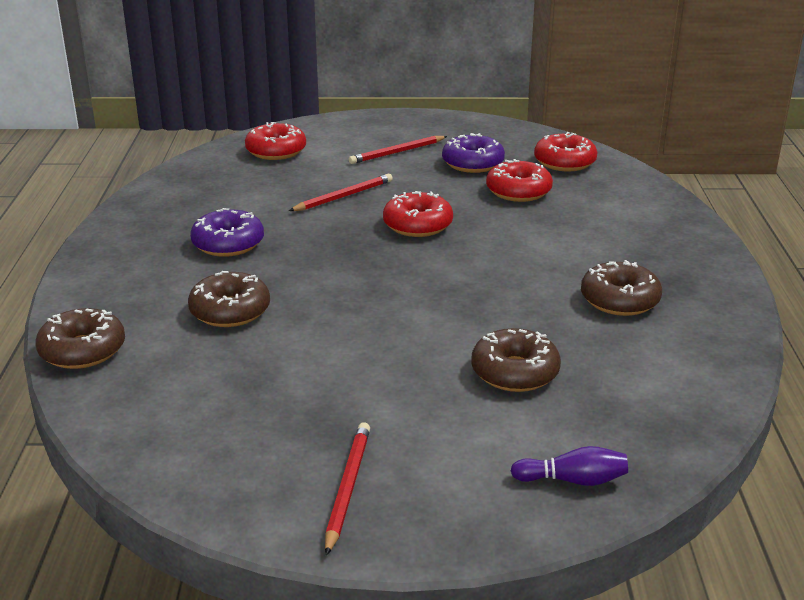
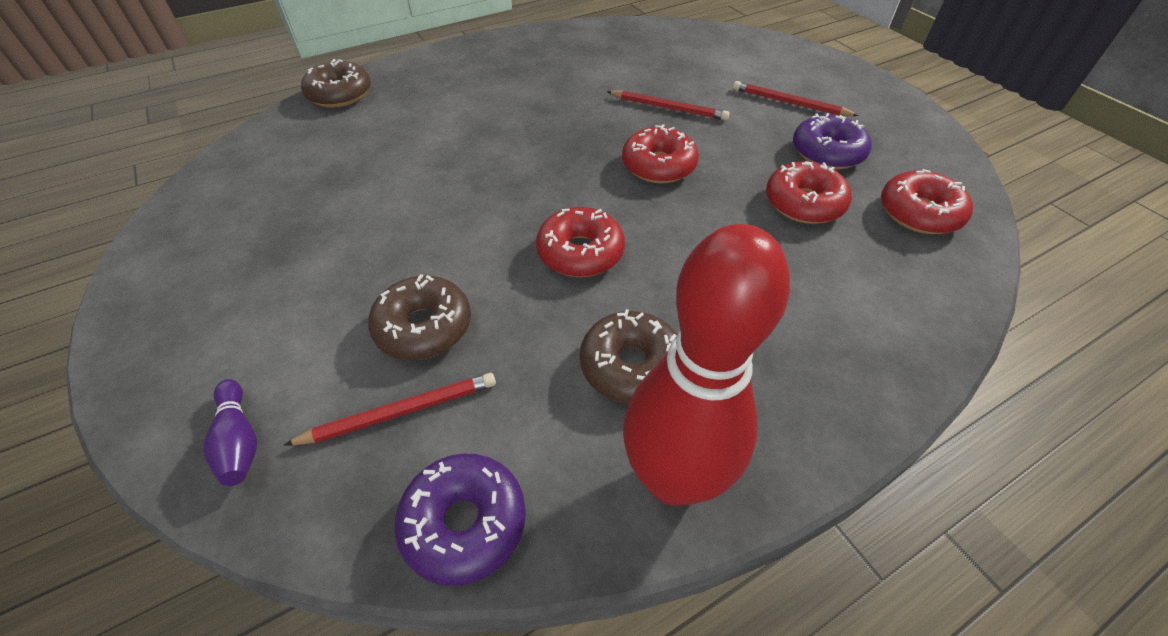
camera: 60 degrees right, 20 degrees up
(228, 244) = (532, 89): purple donut -> purple donut (464, 523)
(230, 311) = (430, 129): brown donut -> none
(276, 151) = (710, 48): red donut -> red donut (580, 252)
(347, 488) = (196, 285): red pencil -> red pencil (400, 411)
(716, 313) = (673, 479): none -> red bowling pin

